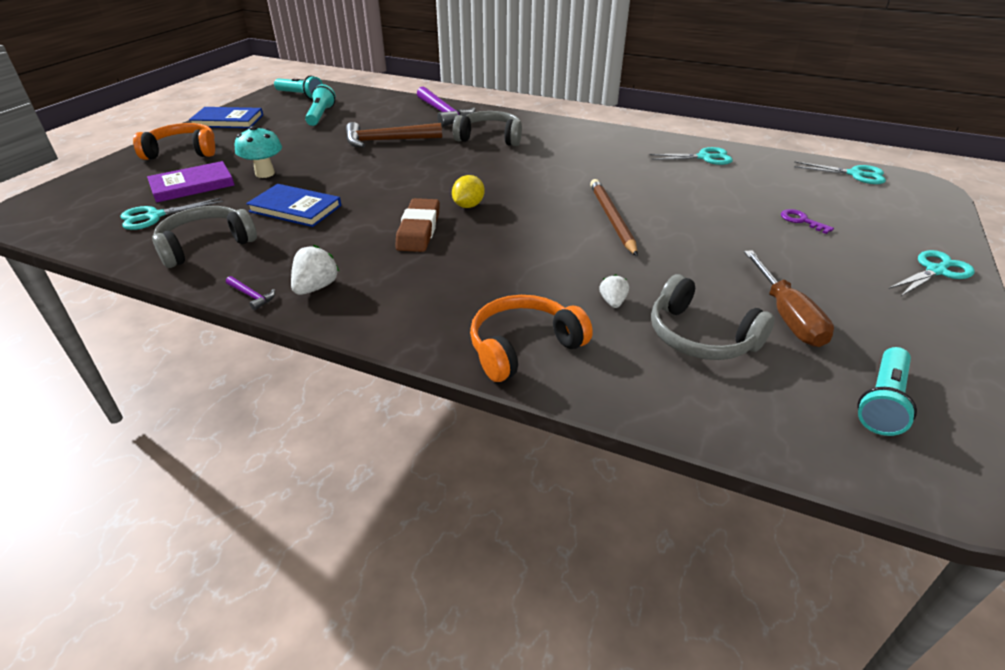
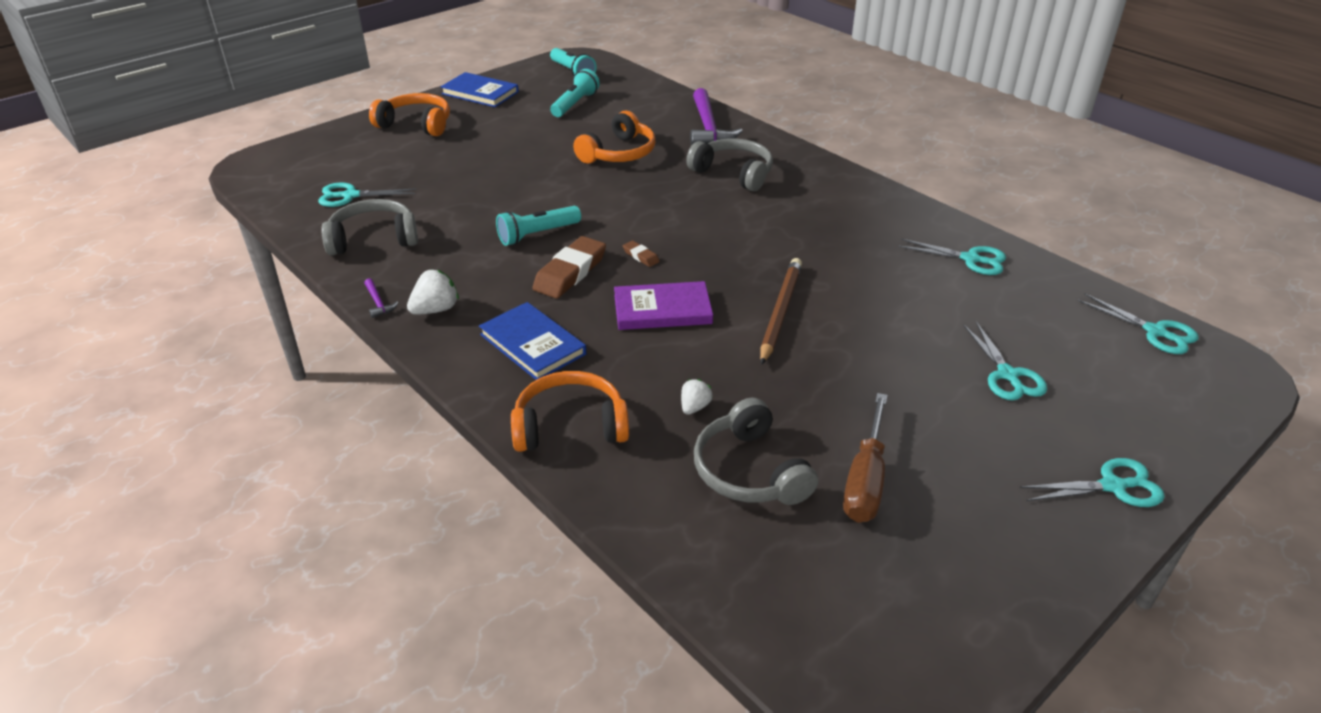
camera: 25 degrees right, 0 degrees up
(192, 185) = (401, 167): purple book -> purple book (662, 310)
(265, 173) = (473, 168): turquoise mushroom -> none
(295, 208) = (474, 217): blue book -> blue book (533, 344)
(387, 141) = (619, 153): brown hammer -> orange headphones
(468, 205) = (641, 256): yellow lemon -> brown eraser
(801, 221) = (1007, 375): purple key -> turquoise scissors
(882, 402) = (872, 599): turquoise flashlight -> turquoise flashlight (537, 235)

